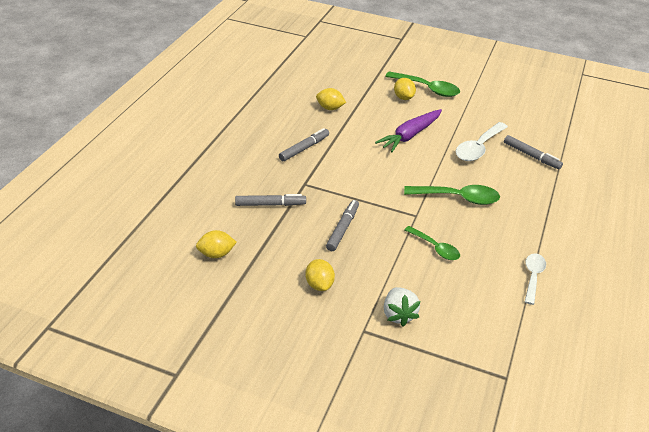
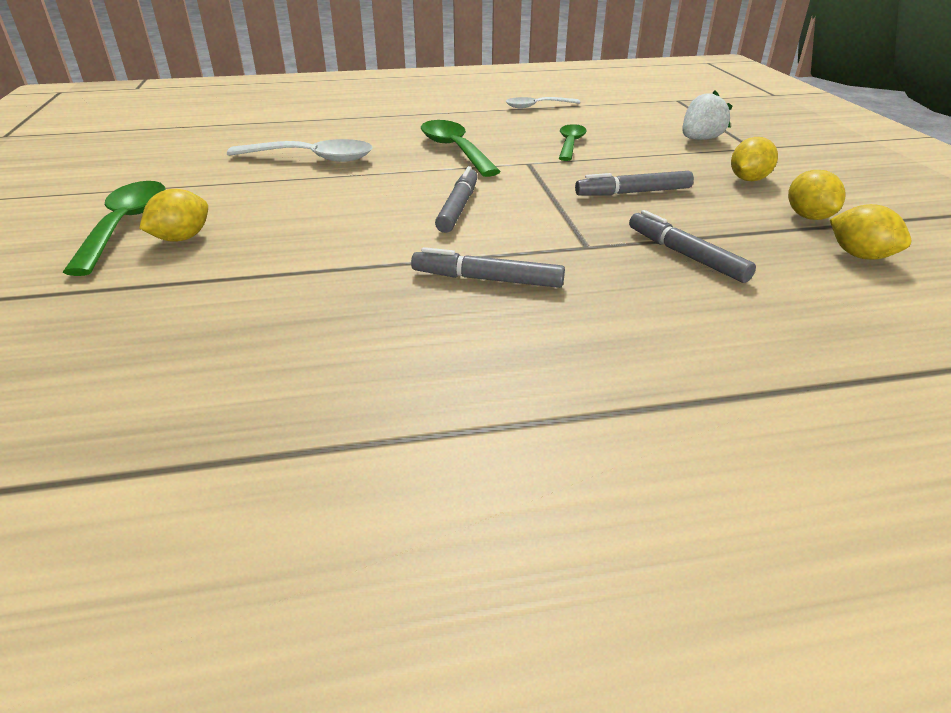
camera: 120 degrees left, 5 degrees down
(330, 108) = (295, 301): yellow lemon -> yellow lemon (808, 217)
(410, 135) = (326, 204): purple carrot -> none
(531, 156) = (300, 132): grey marker -> grey marker (458, 208)

